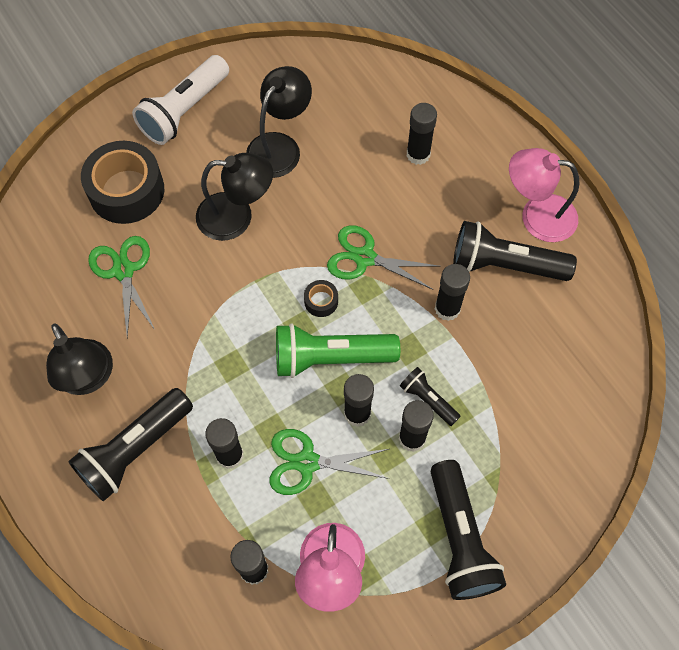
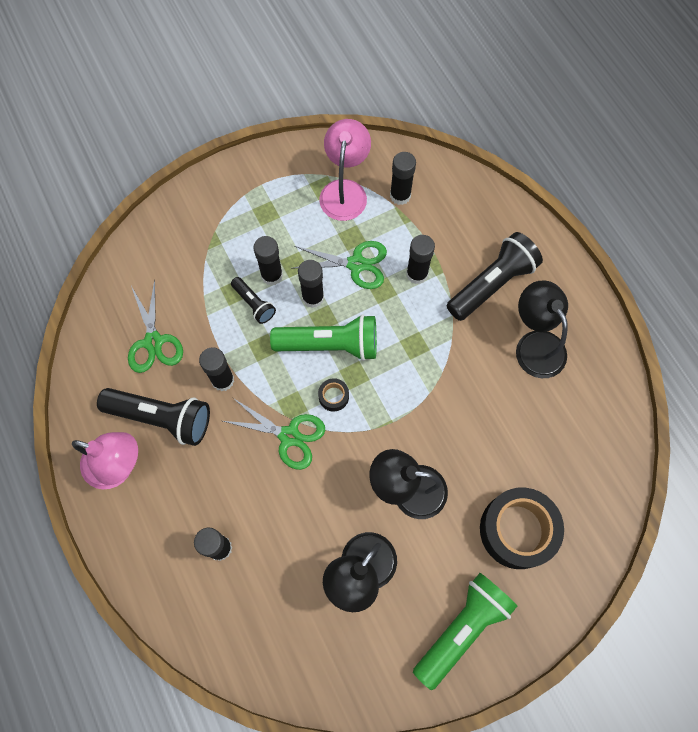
camera: 175 degrees left, 5 degrees up
(123, 270) = (513, 442): green scissors -> green scissors (153, 342)
(184, 111) = (462, 628): white flashlight -> green flashlight
(460, 538) = (248, 204): black flashlight -> none

